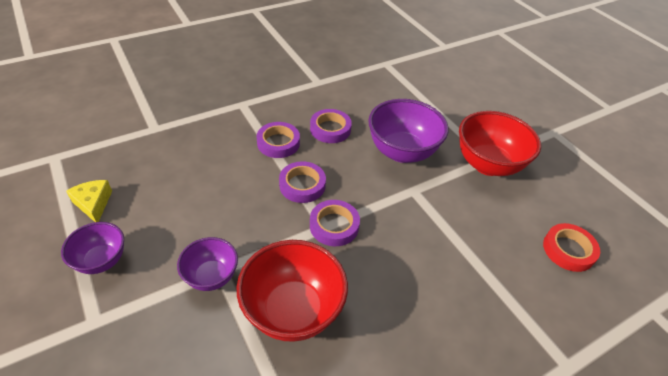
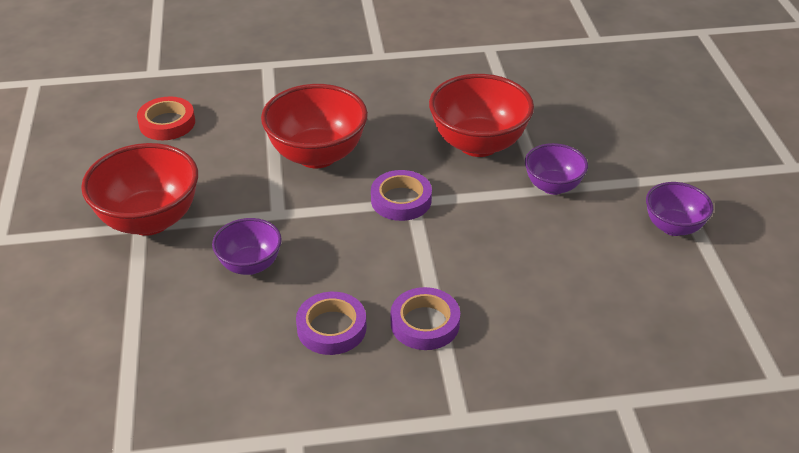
camera: 155 degrees left, 5 degrees down
(93, 204) = (697, 294): yellow cheese -> none
(302, 185) = (417, 253): purple tape -> none
(402, 152) = (250, 265): purple bowl -> purple bowl, size x0.58
(425, 252) = (317, 155): none -> red bowl

